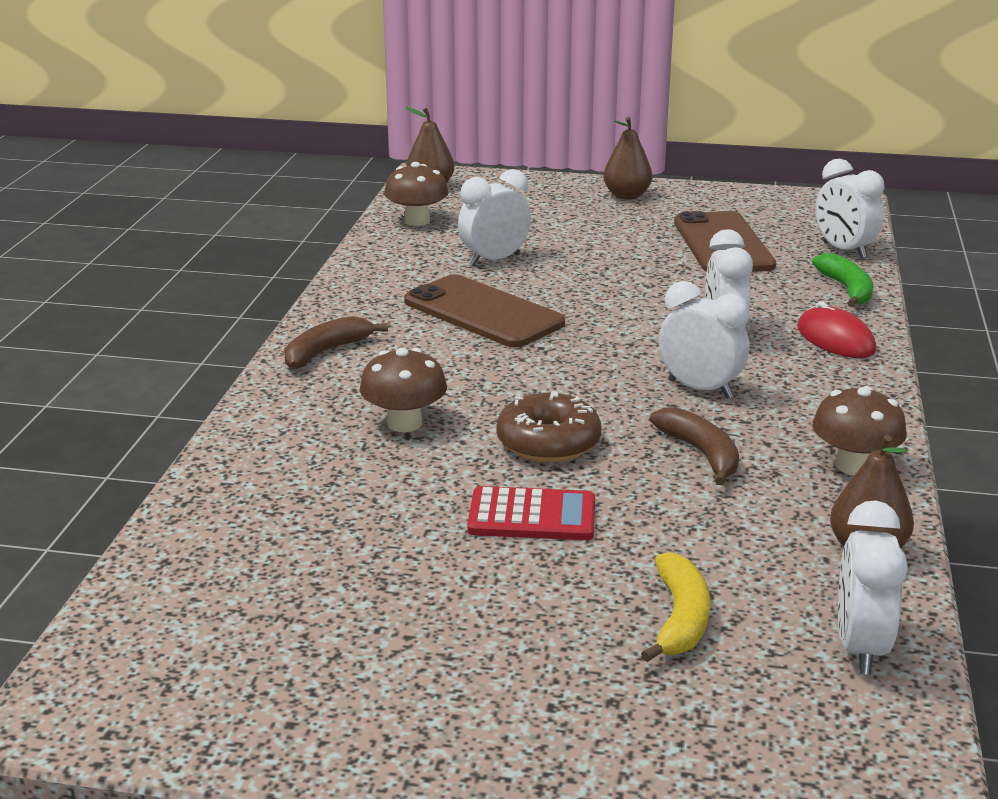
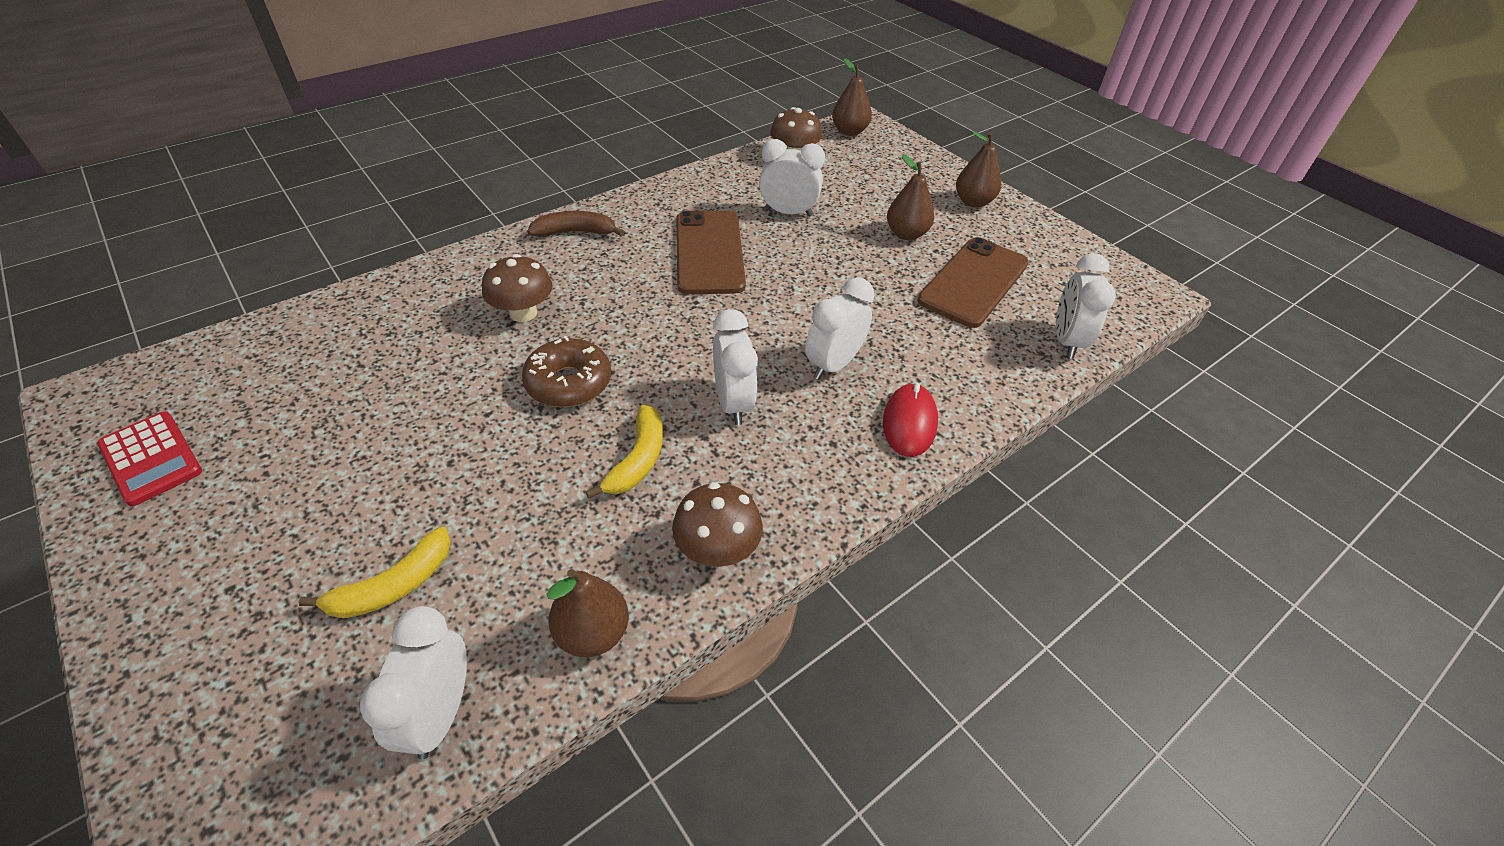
camera: 40 degrees right, 20 degrees up
(532, 516) = (463, 434): red calculator -> red calculator (151, 458)
(617, 235) = (906, 234): none -> brown pear
(701, 454) = (638, 460): brown banana -> yellow banana
(847, 289) = (1002, 381): green banana -> none
(860, 647) = (440, 713): white clock -> white clock turned 45 degrees counterclockwise

